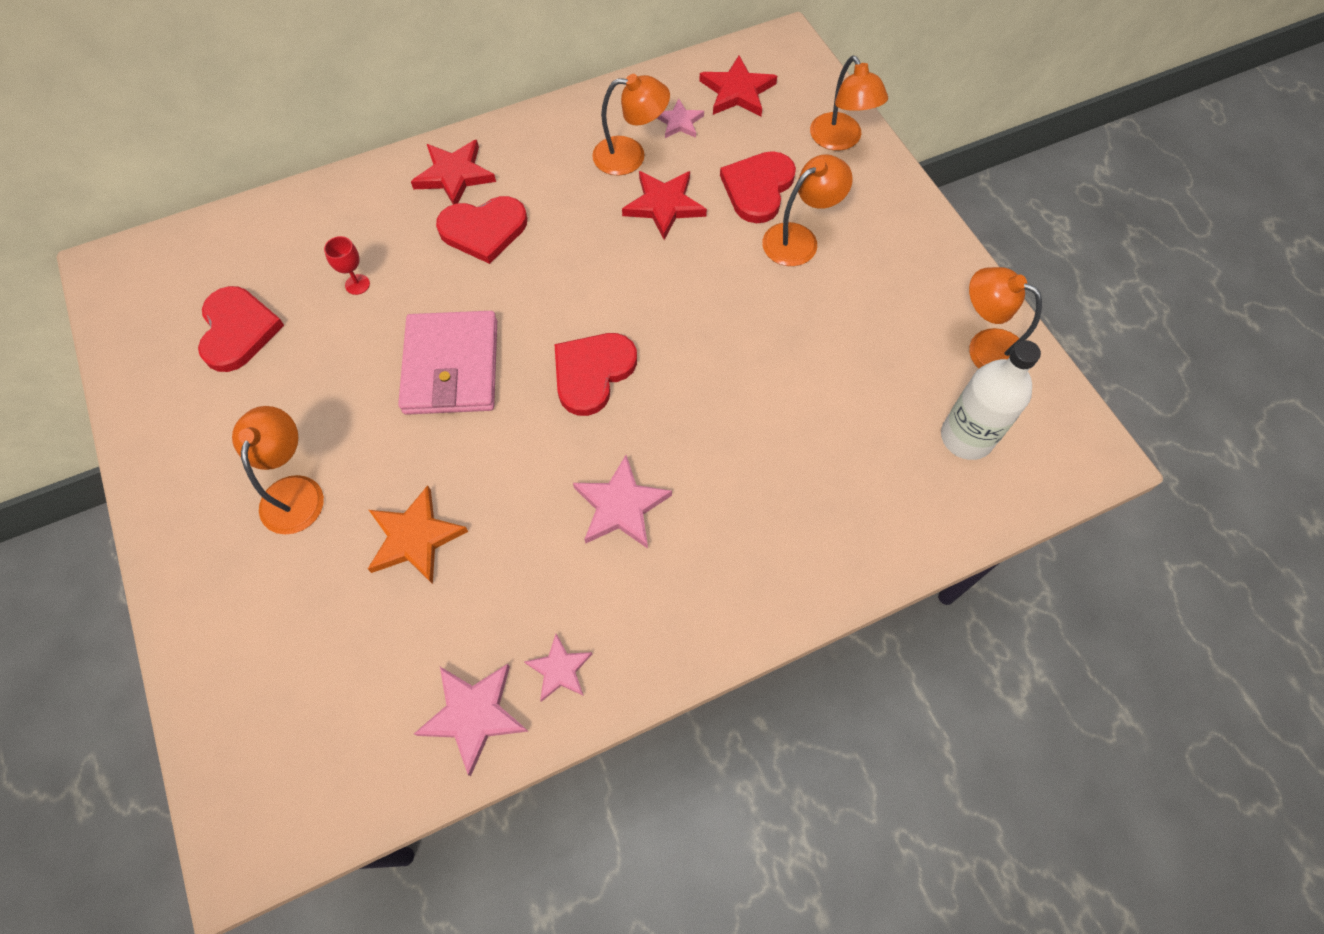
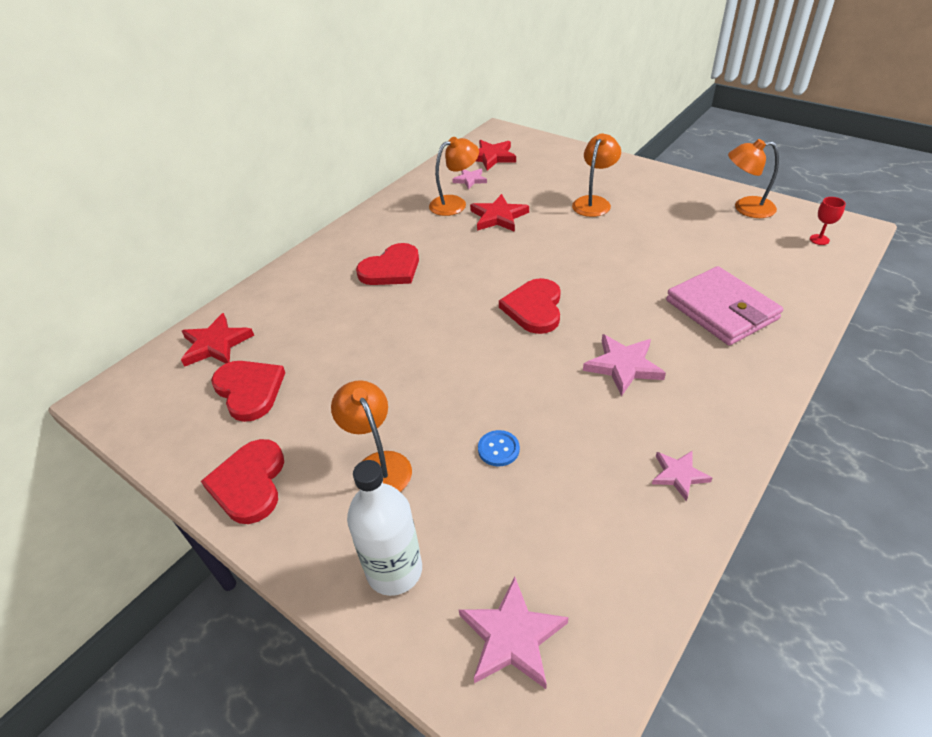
camera: 25 degrees left, 20 degrees down
(357, 284) = (324, 329): red goblet -> red goblet (819, 239)
(415, 537) = (498, 449): orange star -> blue button
(451, 367) = (434, 344): pink wallet -> pink wallet (721, 310)
(454, 175) = (345, 251): red star -> red star (215, 344)
(473, 715) = (648, 536): pink star -> pink star (512, 637)
(758, 188) = (546, 190): red heart -> red heart (249, 483)
(840, 140) = (571, 157): orange lamp -> none
(966, 437) = (782, 248): white bottle -> white bottle (394, 570)

